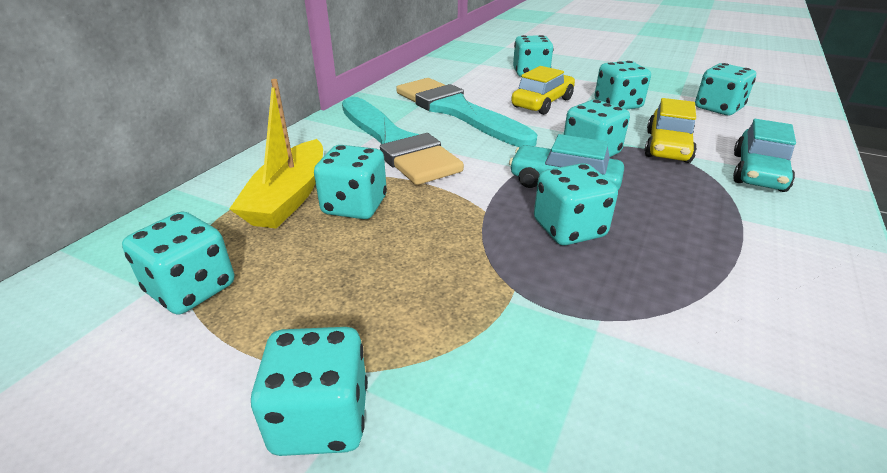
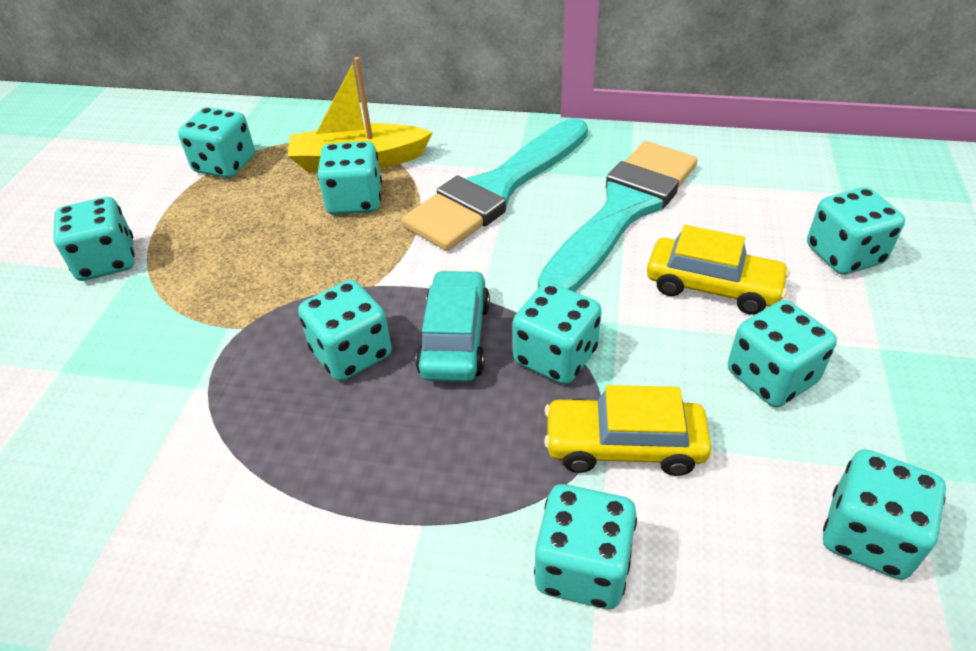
camera: 75 degrees right, 10 degrees up
(758, 172) = (582, 567): turquoise car -> turquoise dice

